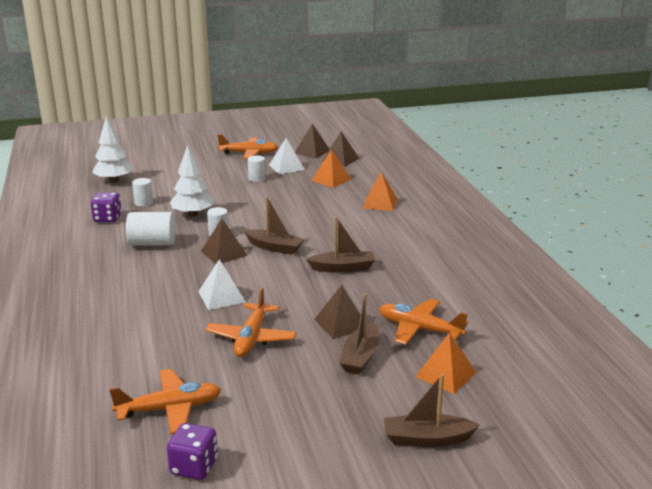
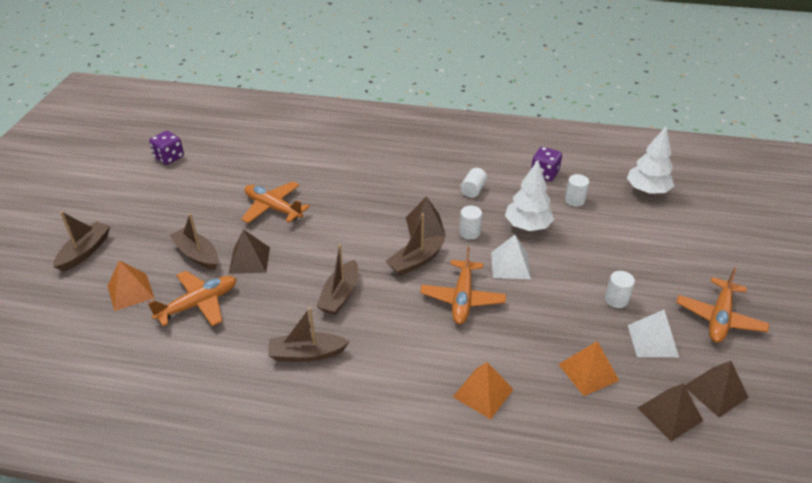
camera: 115 degrees right, 15 degrees up
(152, 243) = (473, 190): white cylinder -> white cylinder, size x0.61
(170, 409) = (228, 159): orange plane -> orange plane (462, 298)
(221, 296) = (346, 208): white pyramid -> white pyramid (510, 265)
(415, 264) = (306, 354): none -> brown boat

